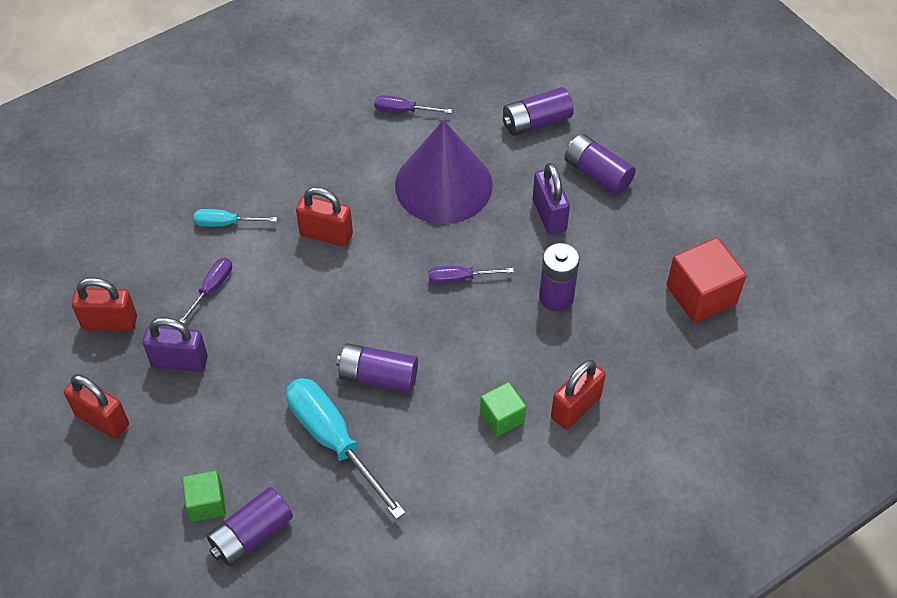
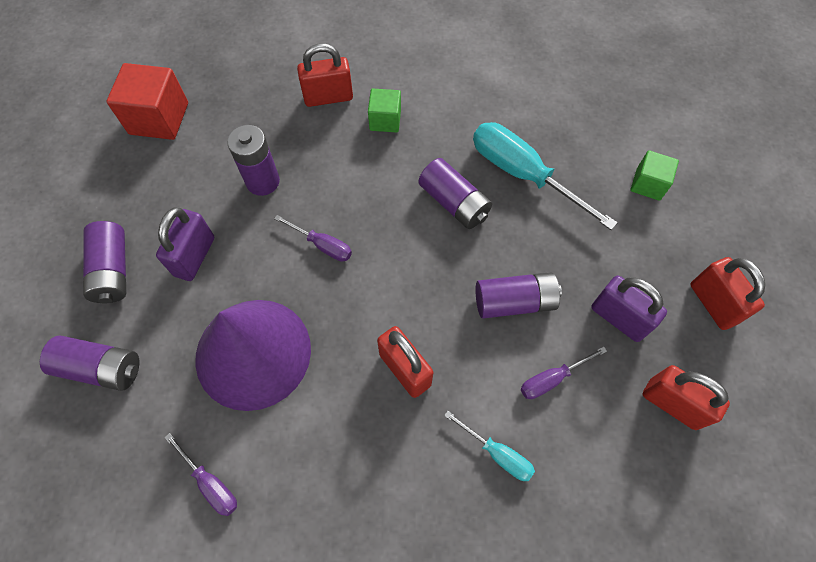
camera: 145 degrees left, 10 degrees up
(251, 535) = (623, 144): purple battery -> purple battery (514, 302)
(333, 441) = (523, 174): turquoise screwdriver -> turquoise screwdriver turned 135 degrees clockwise

